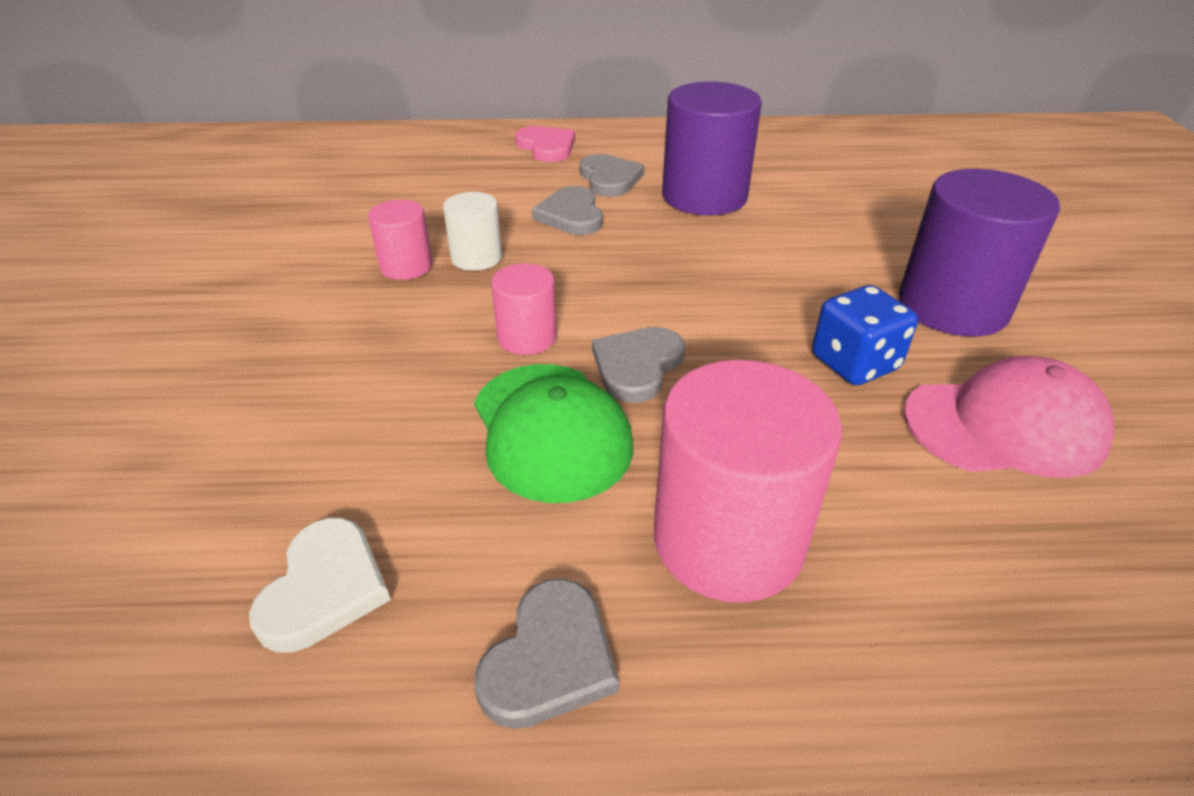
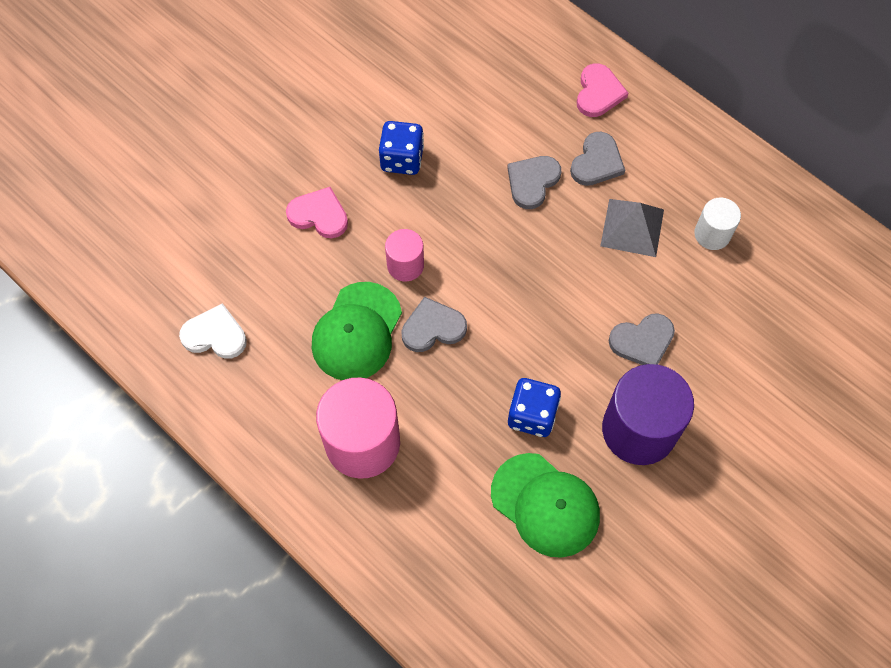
camera: 45 degrees right, 25 degrees up
(324, 588) = (215, 335): white heart -> white heart turned 135 degrees counterclockwise
(352, 359) = (319, 215): none -> pink heart
(406, 266) = (402, 159): pink cylinder -> blue dice
(476, 257) = (443, 180): white cylinder -> white cylinder (712, 234)
(549, 658) = (257, 428): grey heart -> grey heart (642, 341)
(704, 196) = (632, 227): purple cylinder -> grey pyramid
(1005, 426) = (545, 505): pink cap -> green cap

